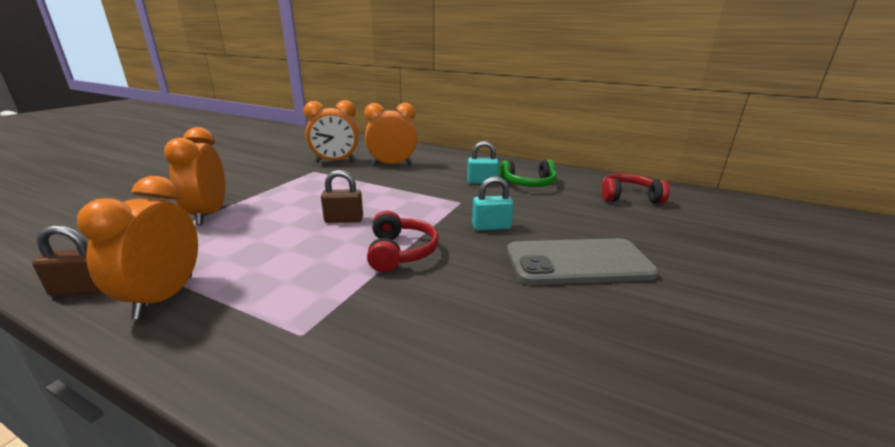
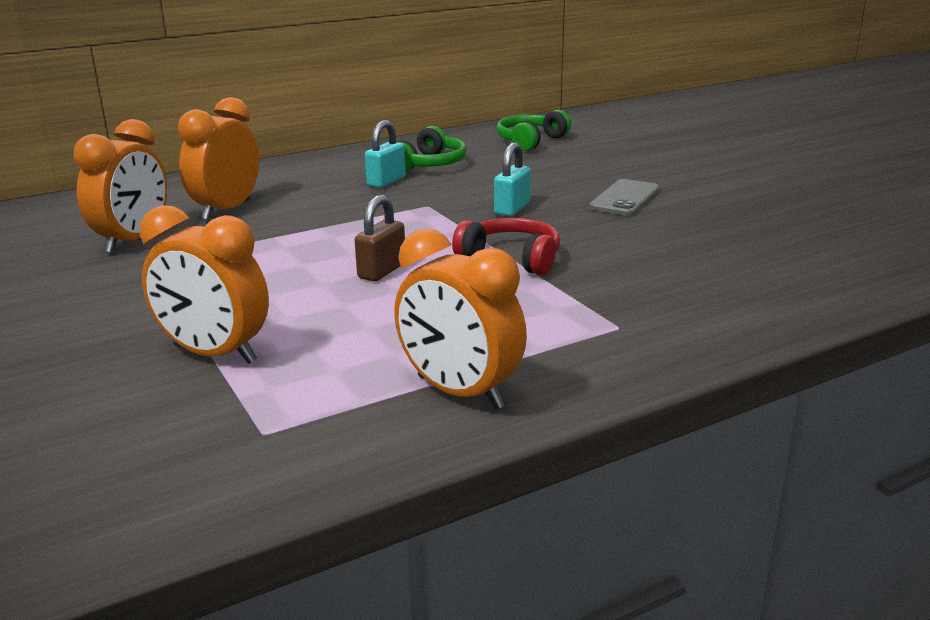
camera: 55 degrees left, 0 degrees up
(83, 290) = (369, 449): brown padlock -> none
(578, 262) = (625, 198): grey phone -> grey phone, size x0.62
(628, 197) = (530, 141): red headphones -> green headphones

